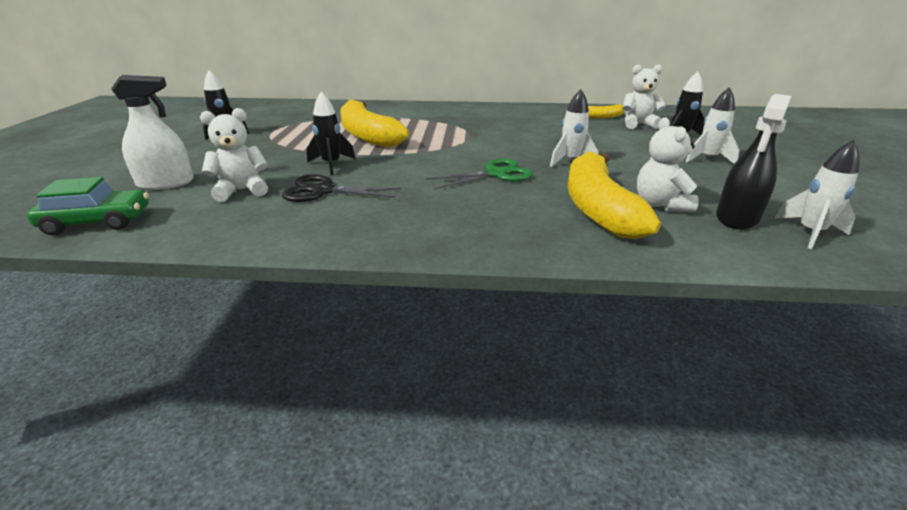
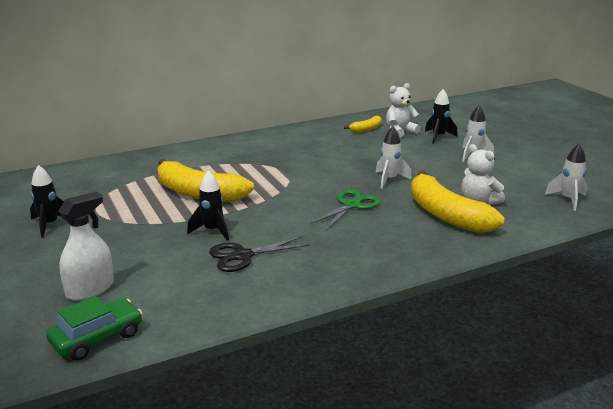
camera: 30 degrees left, 5 degrees down
(242, 190) = (174, 275): white teddy bear -> none
(737, 218) = (526, 200): black spray bottle -> none

